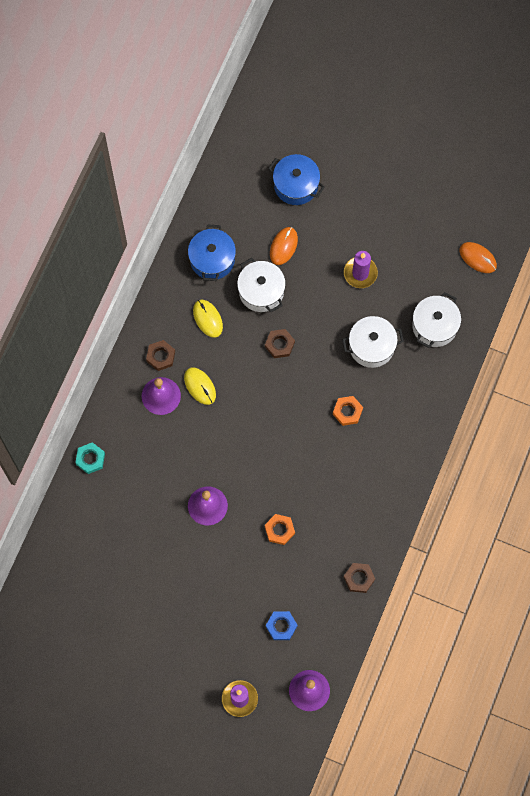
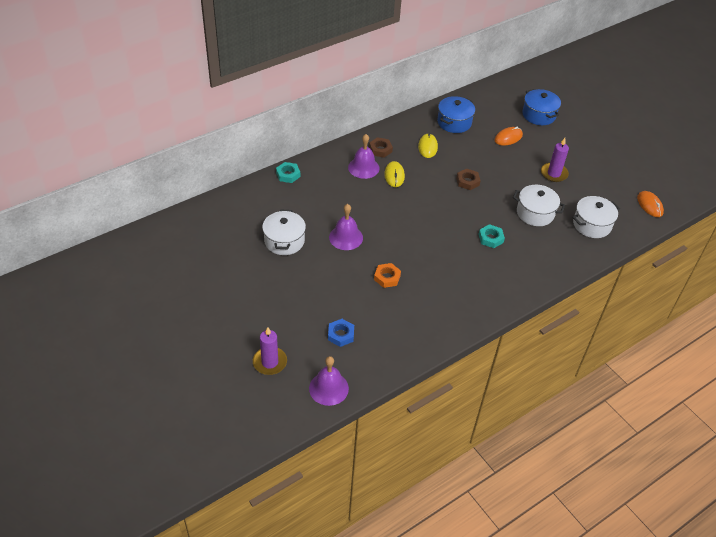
camera: 30 degrees right, 25 degrees down
(261, 291) = (475, 151): white pot -> white pot (284, 241)
(347, 411) = (490, 238): orange nut -> turquoise nut
(359, 578) = (426, 338): brown nut -> none

